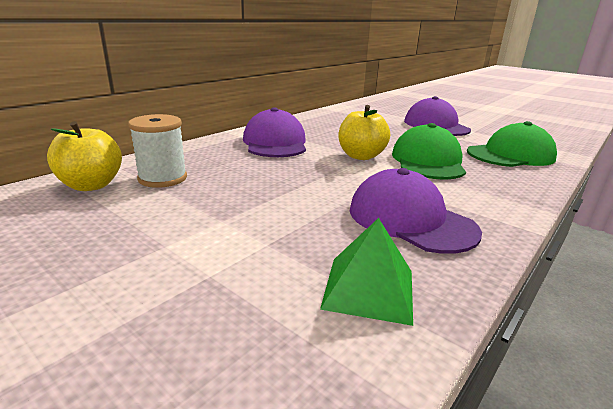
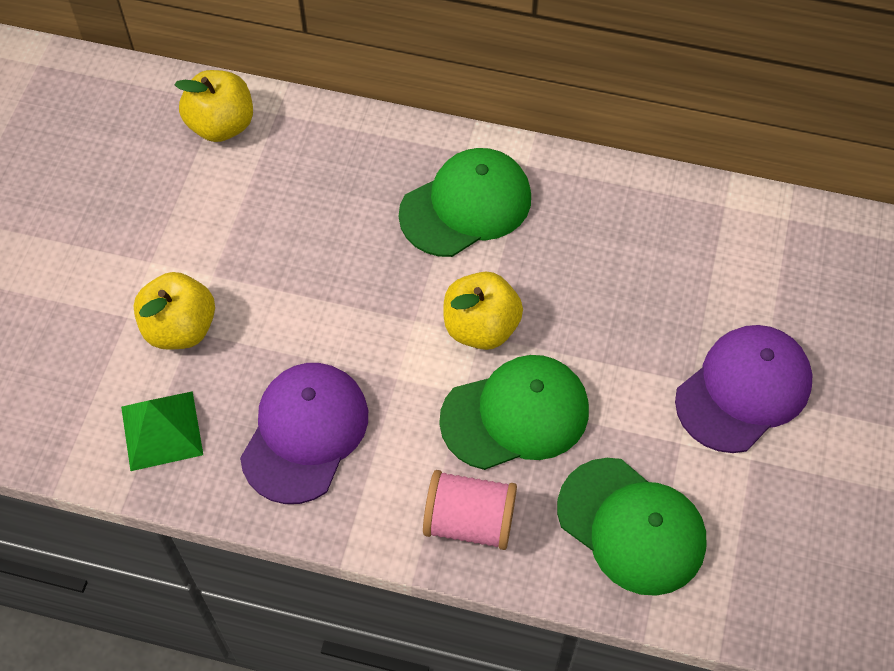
camera: 65 degrees right, 35 degrees up
(162, 178) = (273, 168): white spool -> none
(258, 248) = (180, 328): none -> yellow apple
(275, 143) = (466, 206): purple cap -> green cap
(504, 186) = (469, 521): none -> pink spool

